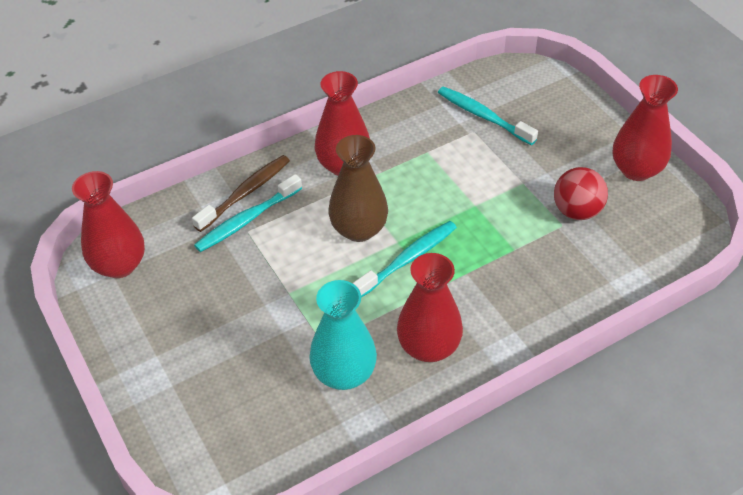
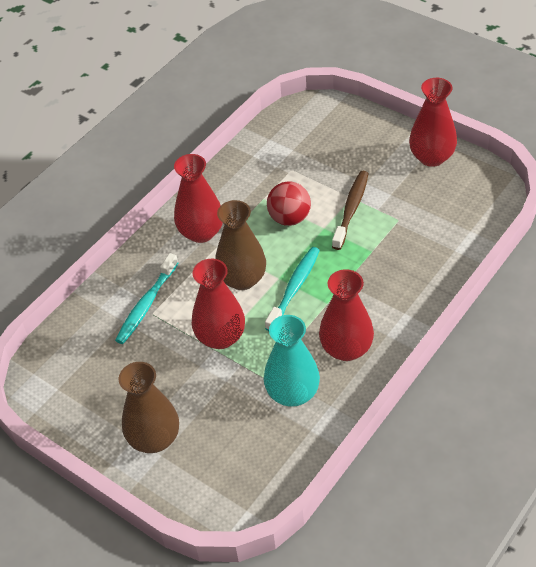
camera: 20 degrees left, 0 degrees up
(119, 265) = (59, 379): red vase -> red vase (220, 337)
(175, 365) = (154, 439): none -> brown vase
(245, 193) = (132, 284): brown toothbrush -> brown toothbrush (351, 210)
(484, 116) = (293, 155): turquoise toothbrush -> none
(577, 211) = (403, 205): red ball -> red ball (289, 218)

